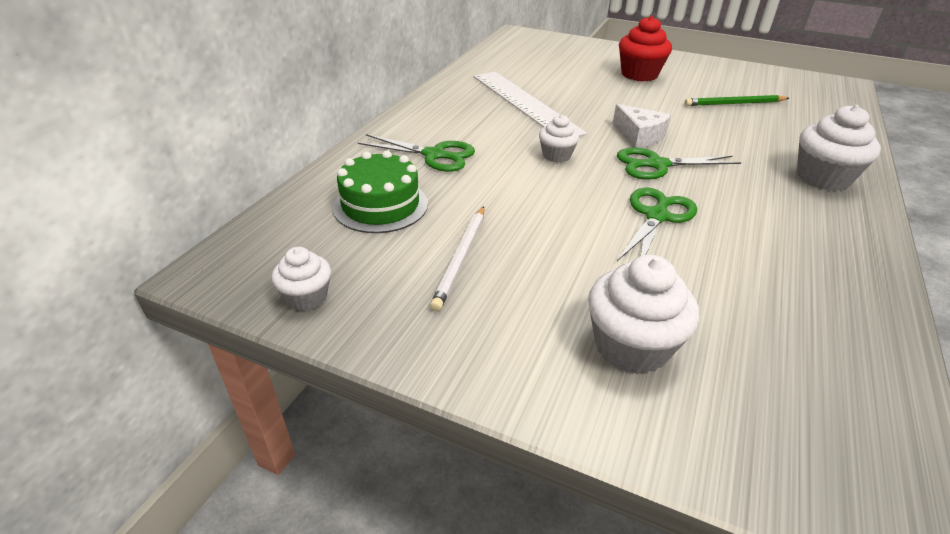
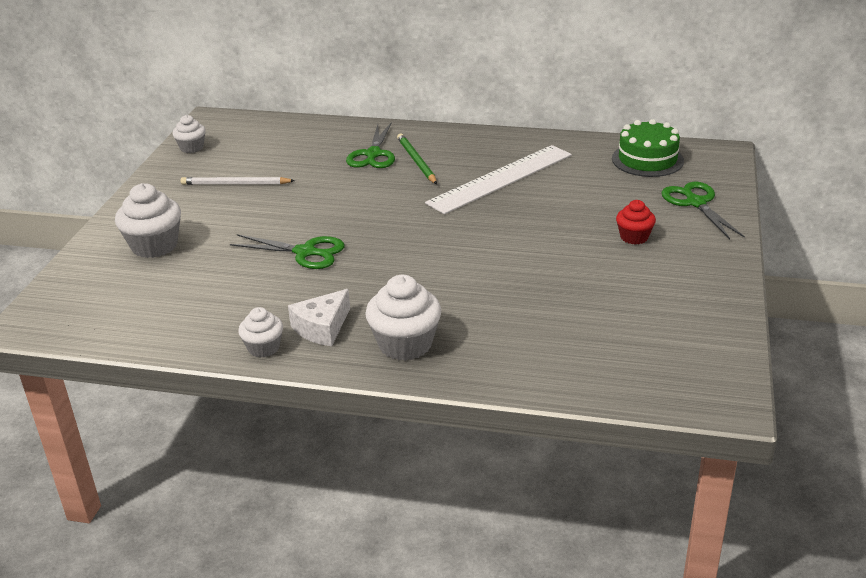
camera: 80 degrees right, 5 degrees down
(380, 205) = (292, 149): green cake -> green cake (647, 160)
(556, 155) = (394, 203): white cupcake -> white cupcake (263, 348)
(639, 74) = (634, 237): red cupcake -> red cupcake, size x0.59
(639, 136) = (455, 241): white cheese -> white cheese (322, 328)
(656, 165) = (396, 251): green scissors -> green scissors (695, 203)
(734, 103) = (580, 301): green pencil -> green pencil (416, 161)

